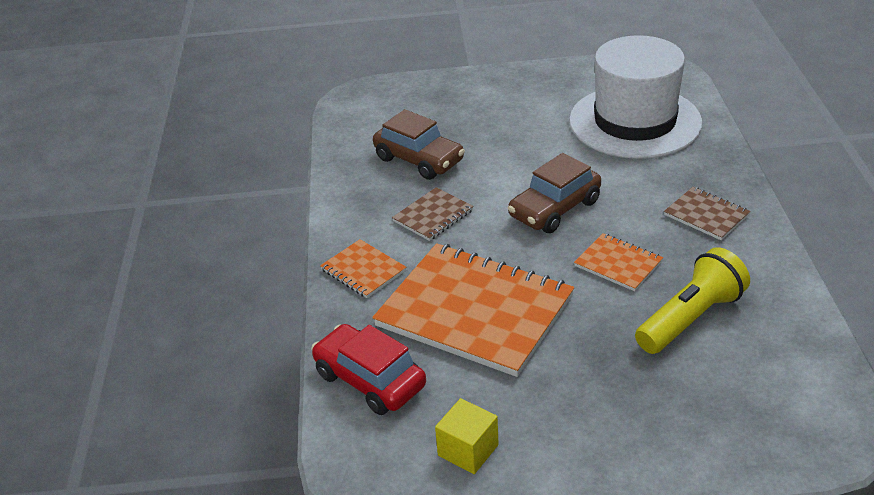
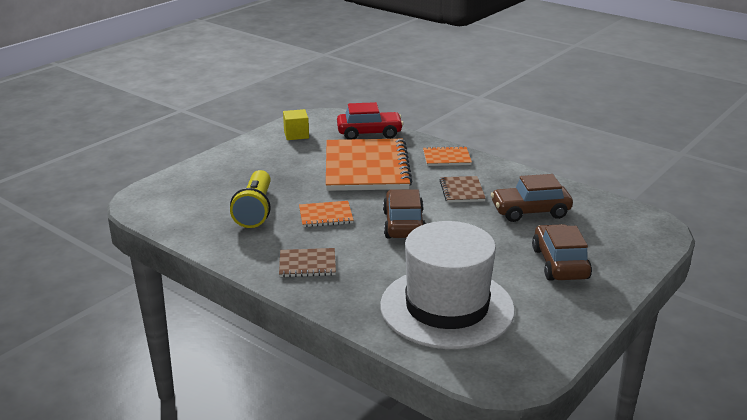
camera: 130 degrees right, 10 degrees down
(474, 312) = (366, 168): orange notebook -> orange notebook turned 75 degrees counterclockwise
(490, 109) = (559, 263): none -> brown car

